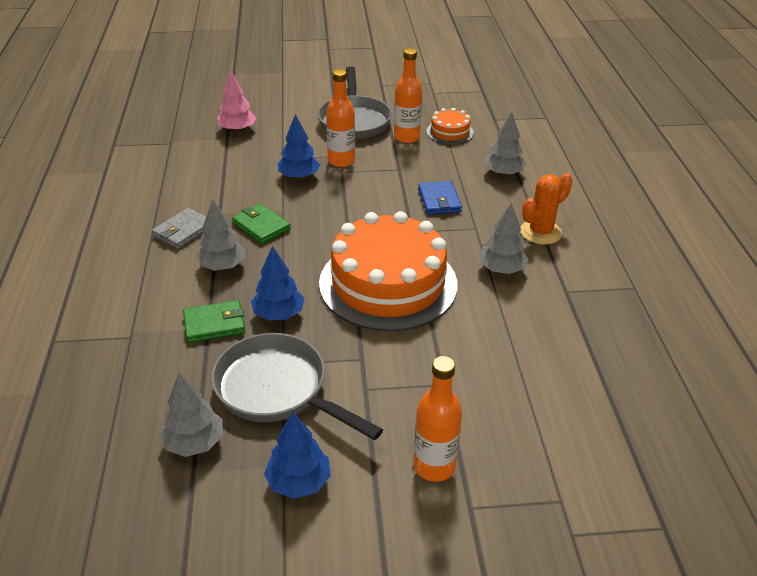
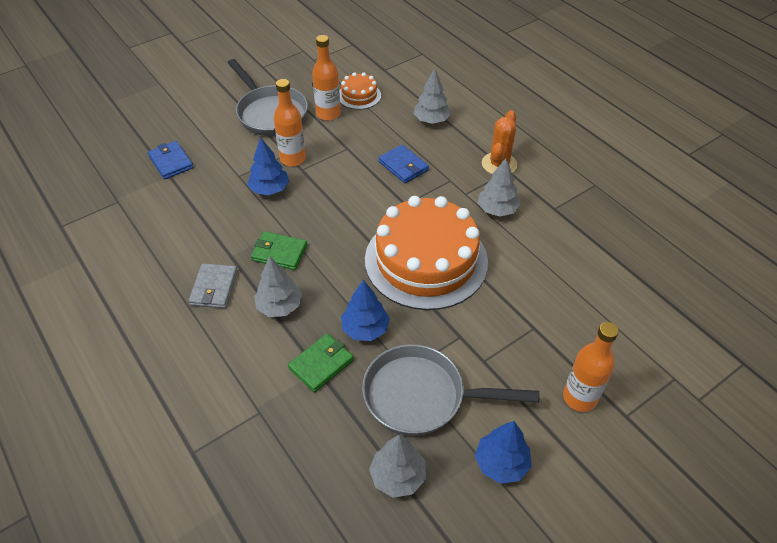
camera: 30 degrees left, 10 degrees up
(237, 130) = (171, 162): pink tree -> blue wallet

